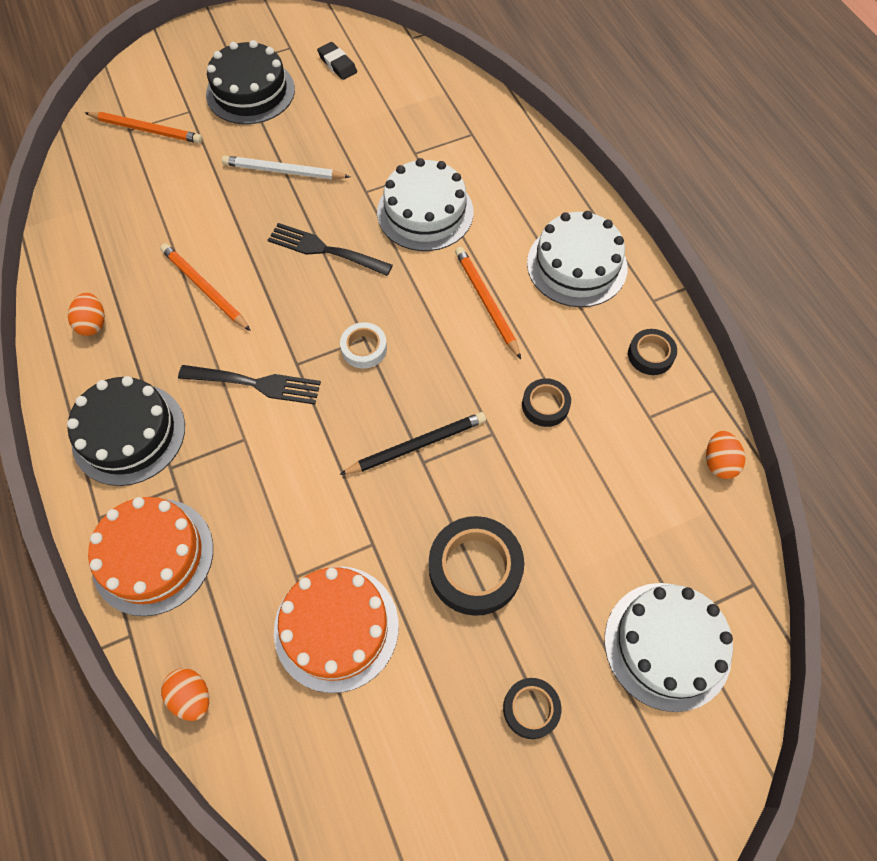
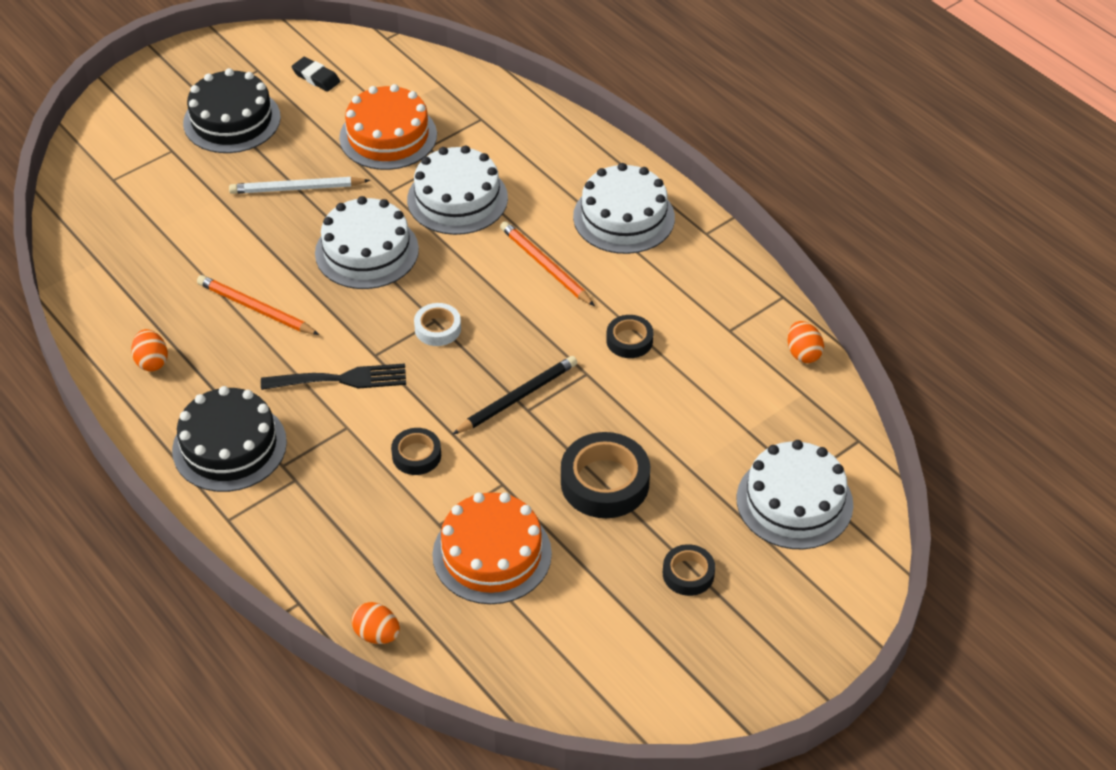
camera: 15 degrees left, 15 degrees down
(146, 130) = (132, 176): orange pencil -> none
(153, 556) = (295, 538): orange cake -> orange cake (388, 136)
(325, 250) = (366, 251): black fork -> white cake
(650, 355) = (716, 279): black tape -> black tape (416, 455)

